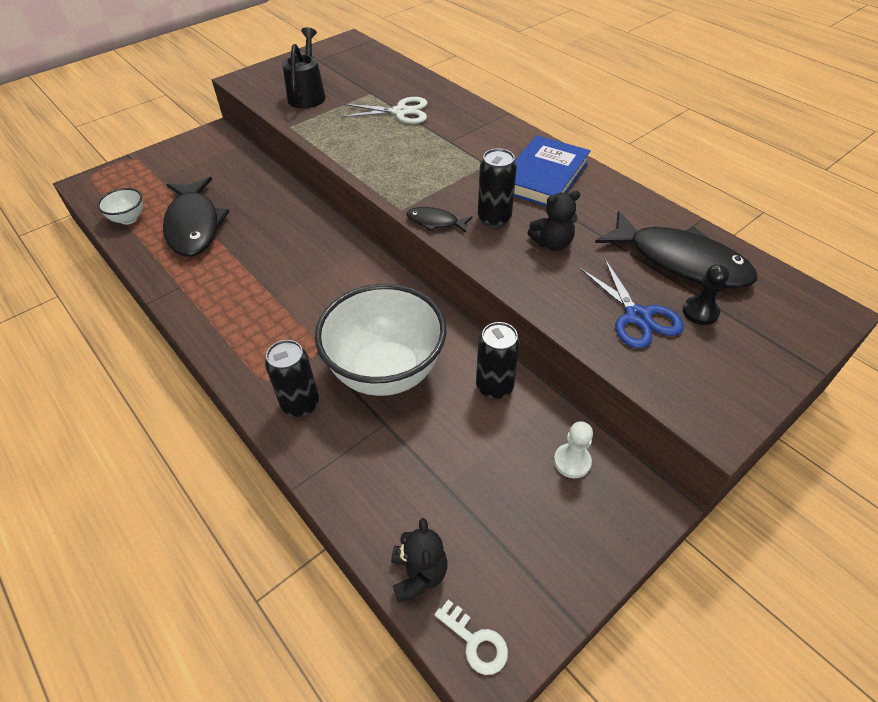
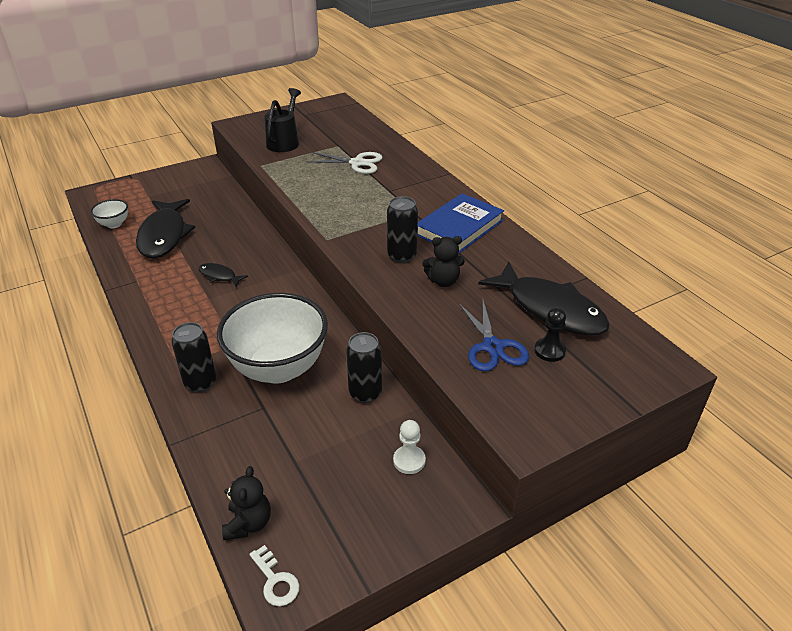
camera: 10 degrees right, 10 degrees down
(435, 222) = (351, 252): black fish -> black fish (219, 276)

